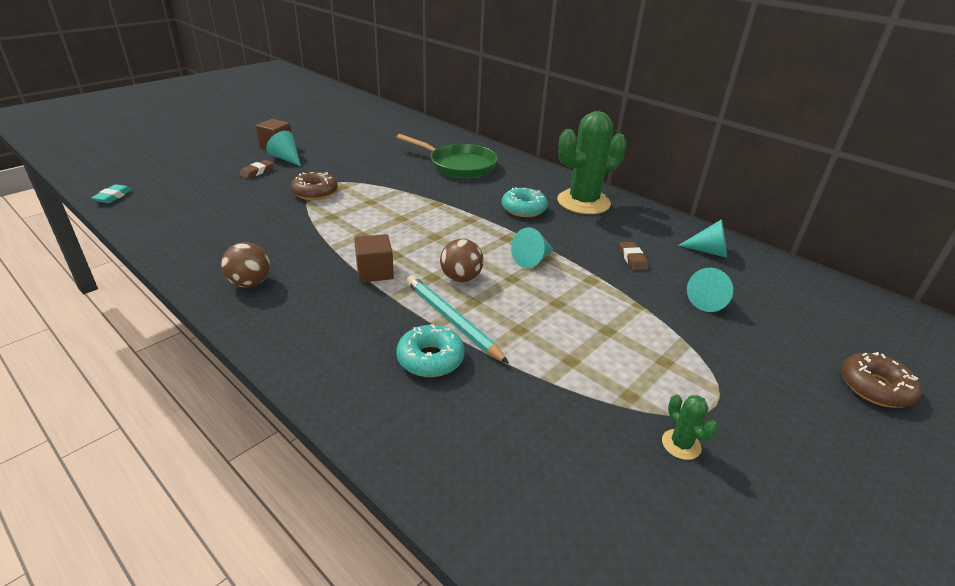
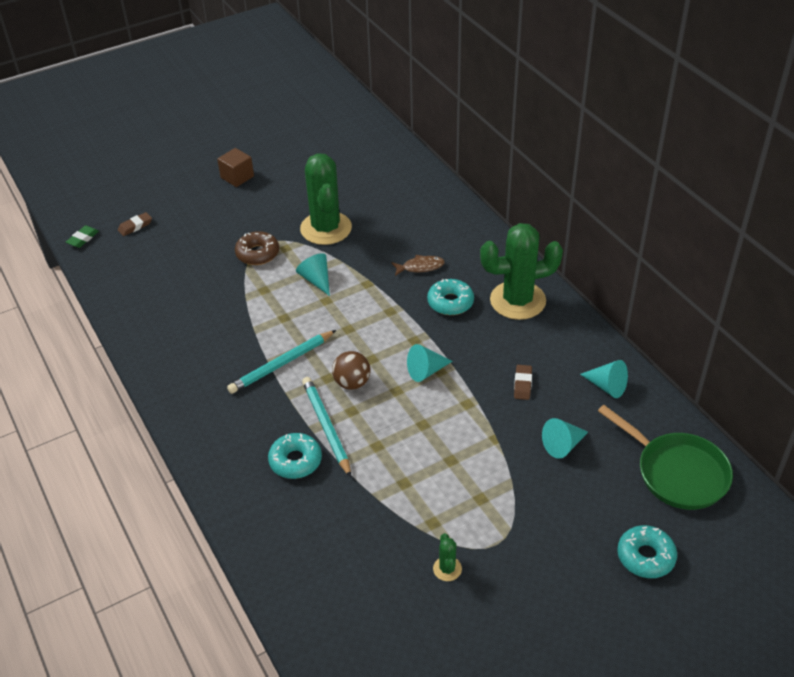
camera: 20 degrees right, 10 degrees up
(113, 197) = (83, 239): turquoise eraser -> green eraser
(250, 283) = (179, 361): brown ball -> none
(257, 172) = (211, 216): brown eraser -> brown eraser (135, 226)
(286, 158) = (242, 198): turquoise cone -> turquoise cone (316, 280)
(375, 272) = (281, 364): brown cube -> turquoise pencil
(377, 171) = (326, 228): none -> green cactus
(459, 165) = (413, 227): green pan -> green pan (677, 473)
(481, 189) = (420, 267): none -> brown fish
(875, 387) = (645, 556): brown donut -> turquoise donut

